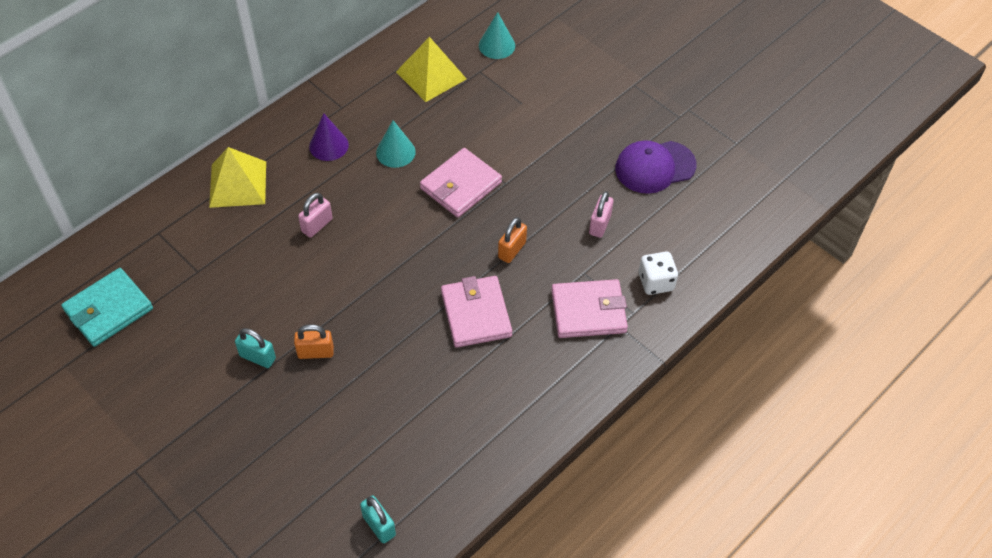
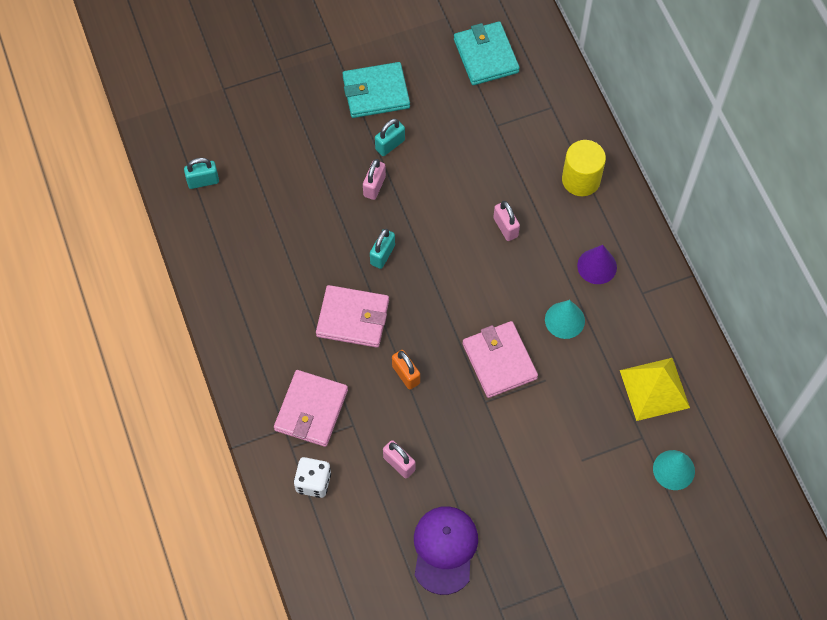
camera: 115 degrees right, 10 degrees up
(192, 396) = (376, 92): none -> turquoise wallet
(238, 184) = (581, 180): yellow pyramid -> yellow cylinder
(315, 352) = (374, 186): orange padlock -> pink padlock
(393, 315) = (382, 255): none -> turquoise padlock

